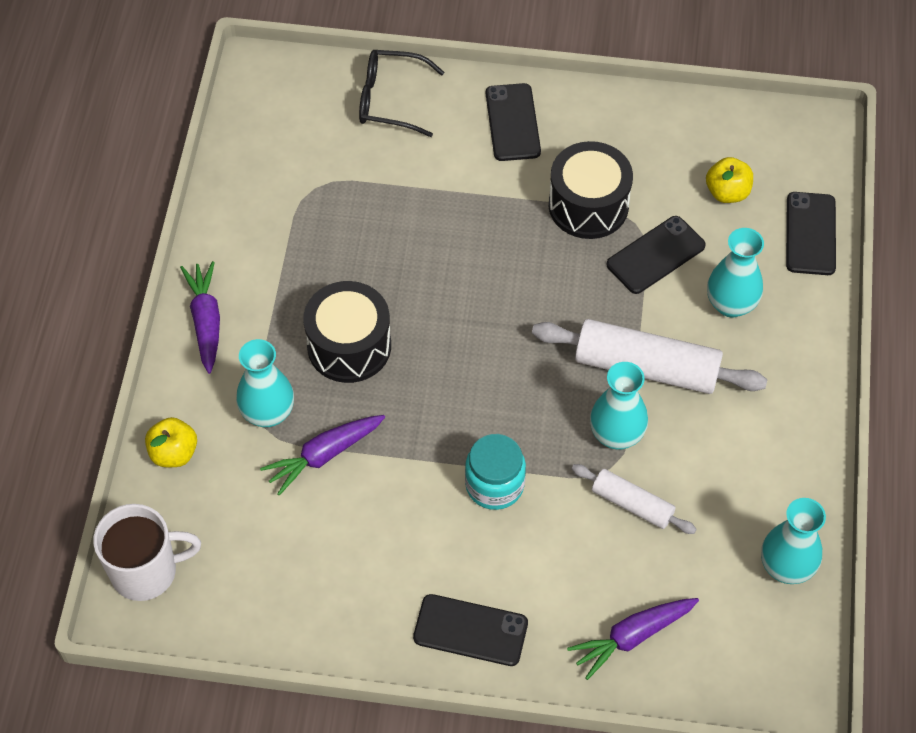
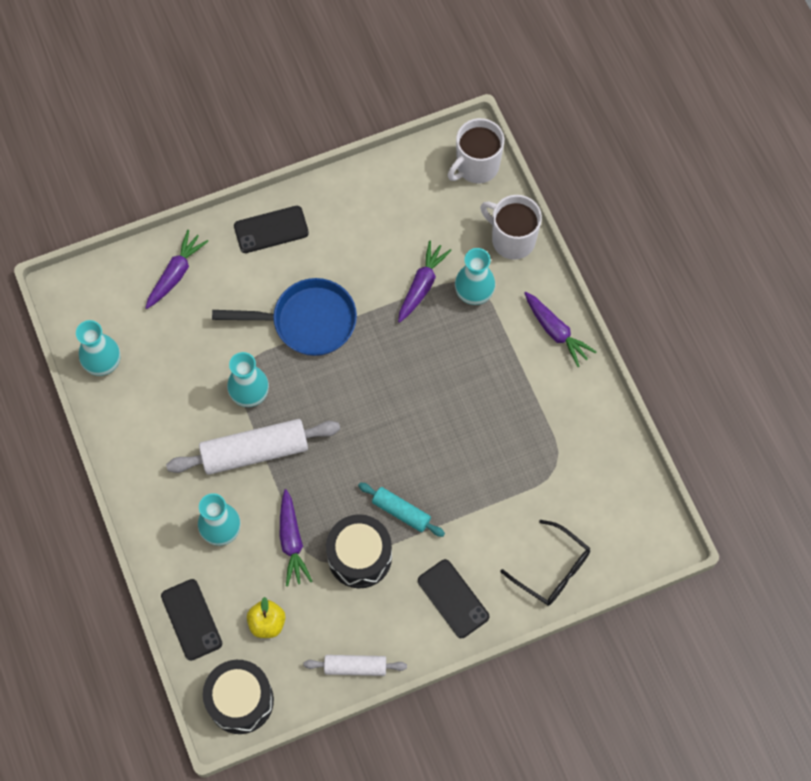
camera: 150 degrees right, 10 degrees up
(174, 453) = (512, 239): yellow apple -> white mug
(349, 346) = (454, 363): black drum -> black drum (240, 700)
(391, 100) = (552, 569): black glasses -> black glasses turned 60 degrees clockwise
(494, 485) = (307, 321): turquoise jar -> blue pan
(514, 226) = (401, 512): none -> turquoise rolling pin
(632, 504) = (216, 353): white rolling pin -> white rolling pin (355, 667)
(655, 255) = (292, 541): black phone -> purple carrot

